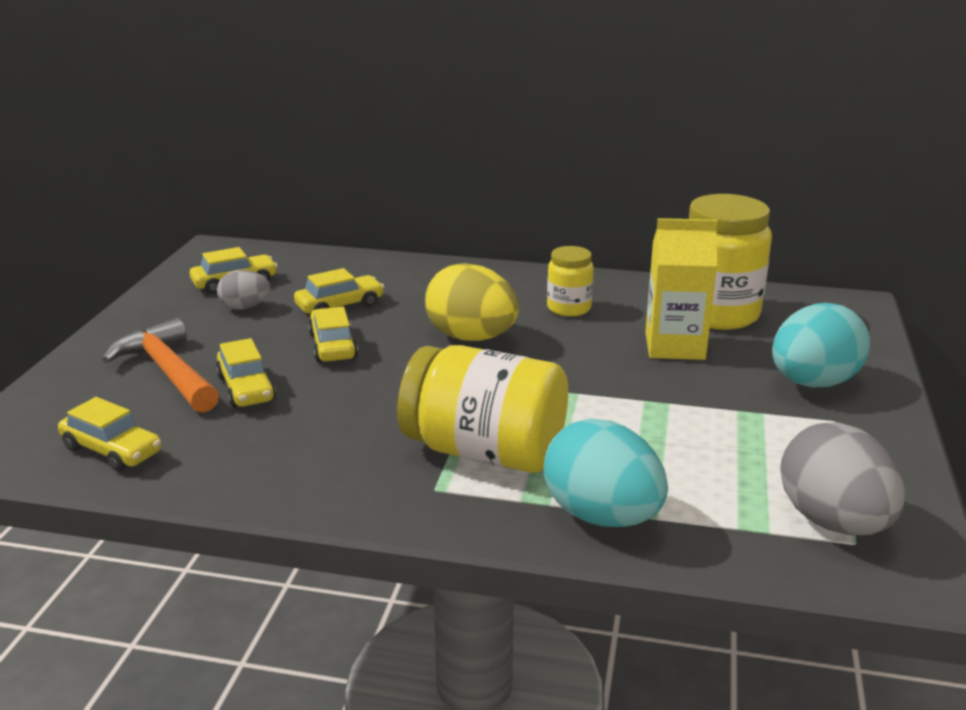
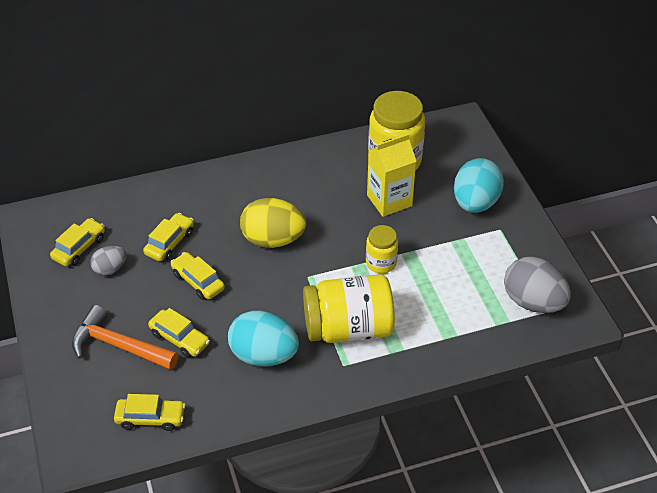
camera: 30 degrees left, 20 degrees up
(569, 308) = (309, 189): yellow jar -> yellow jar (381, 263)
(602, 516) = (433, 346): turquoise egg -> turquoise egg (263, 355)

